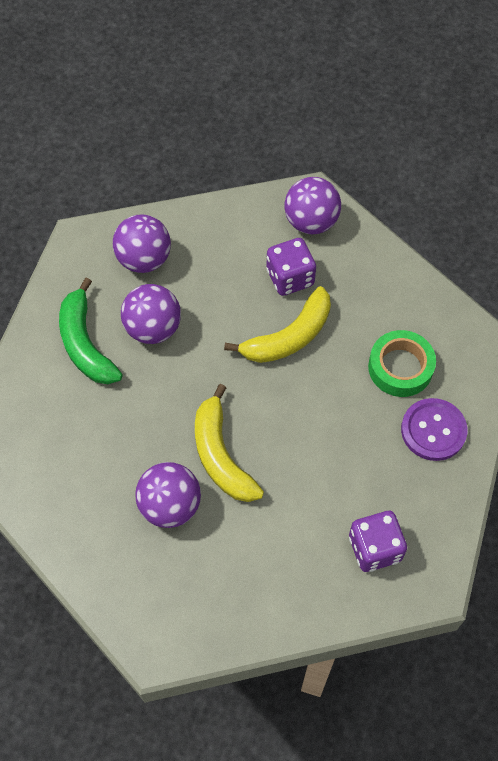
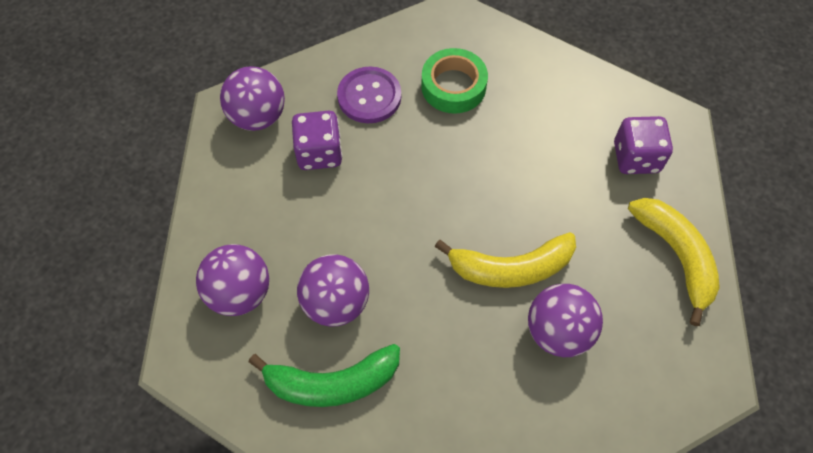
camera: 75 degrees left, 0 degrees up
(289, 336) = (389, 171): yellow banana -> yellow banana (676, 256)
(433, 430) = (526, 79): purple button -> purple button (369, 96)

